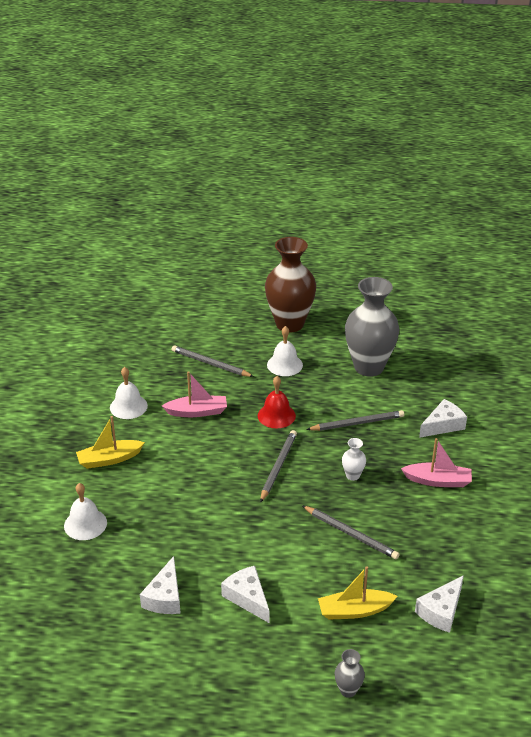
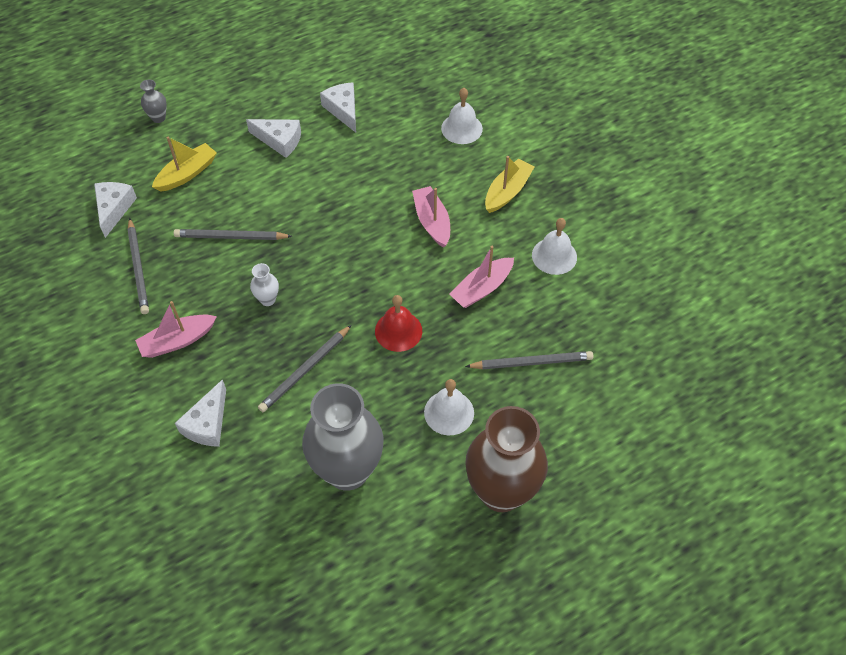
camera: 145 degrees right, 20 degrees up
(186, 467) = (432, 222): none -> pink boat
(278, 466) = (347, 270): grey pencil -> grey pencil (138, 268)

